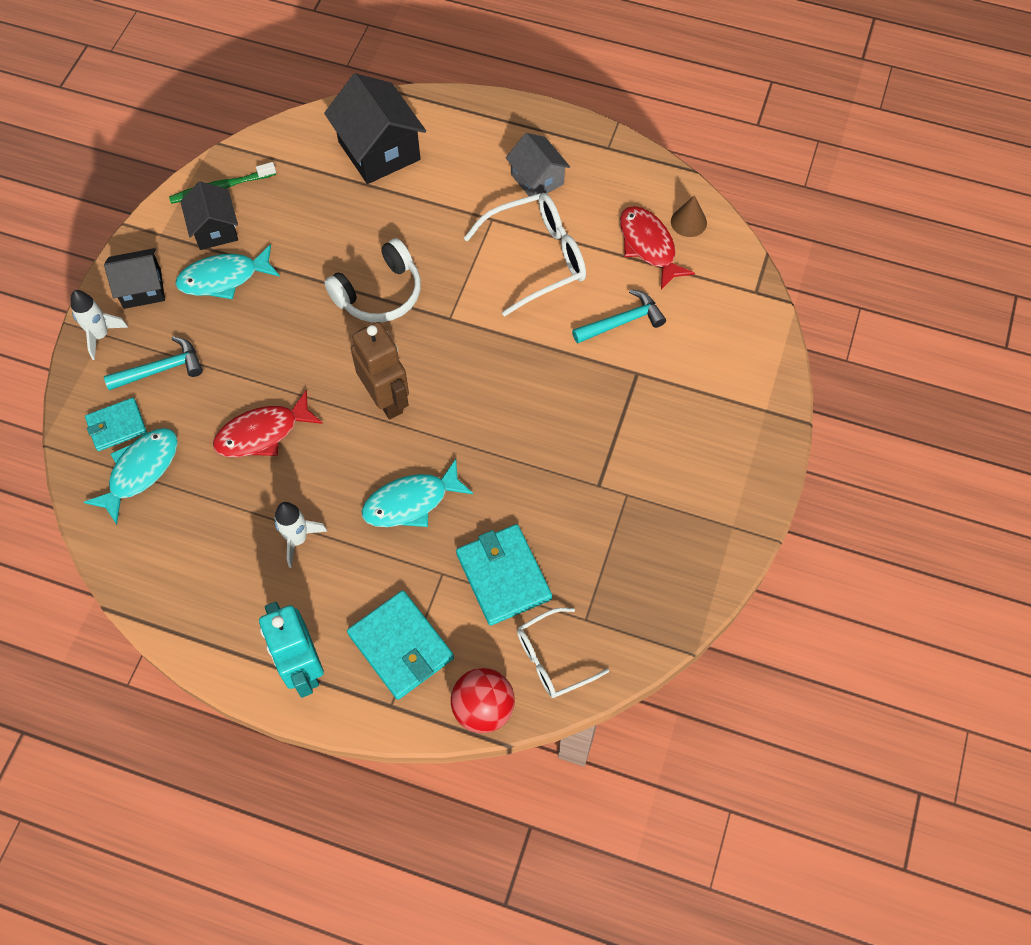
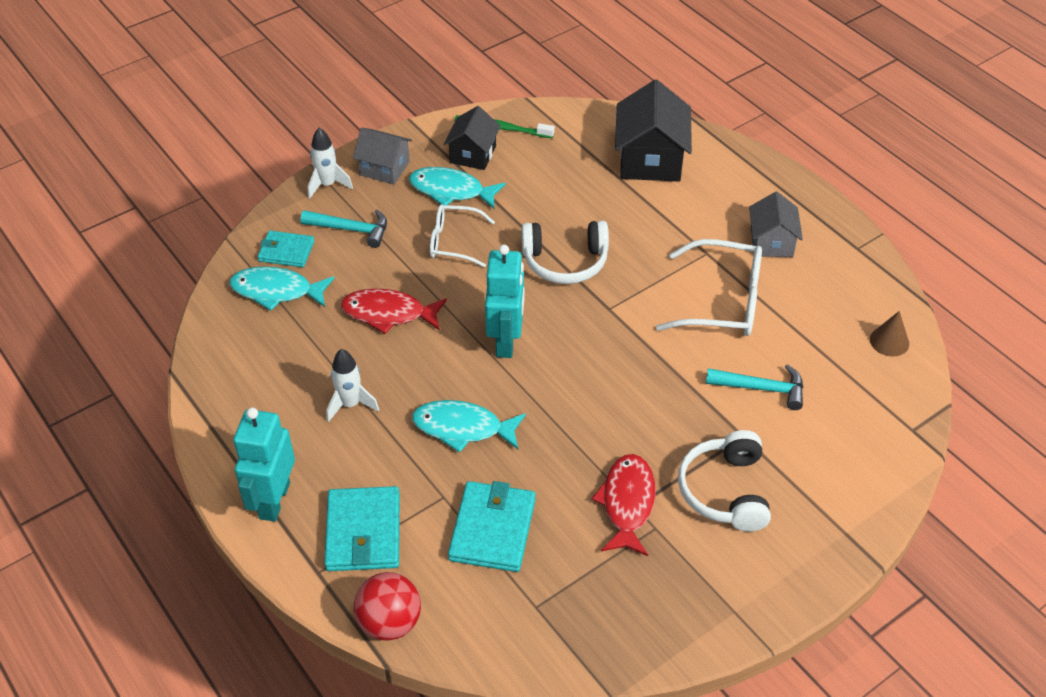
camera: 35 degrees right, 15 degrees down
(140, 471) = (276, 291): turquoise fish -> turquoise fish turned 150 degrees counterclockwise
(142, 288) = (384, 168): black house -> grey house
(386, 399) = (506, 341): brown robot -> turquoise robot
(552, 659) = (480, 620): white glasses -> white glasses (453, 242)
(649, 246) = (835, 341): red fish -> red fish (627, 503)
(656, 429) = (725, 491): none -> white headphones

